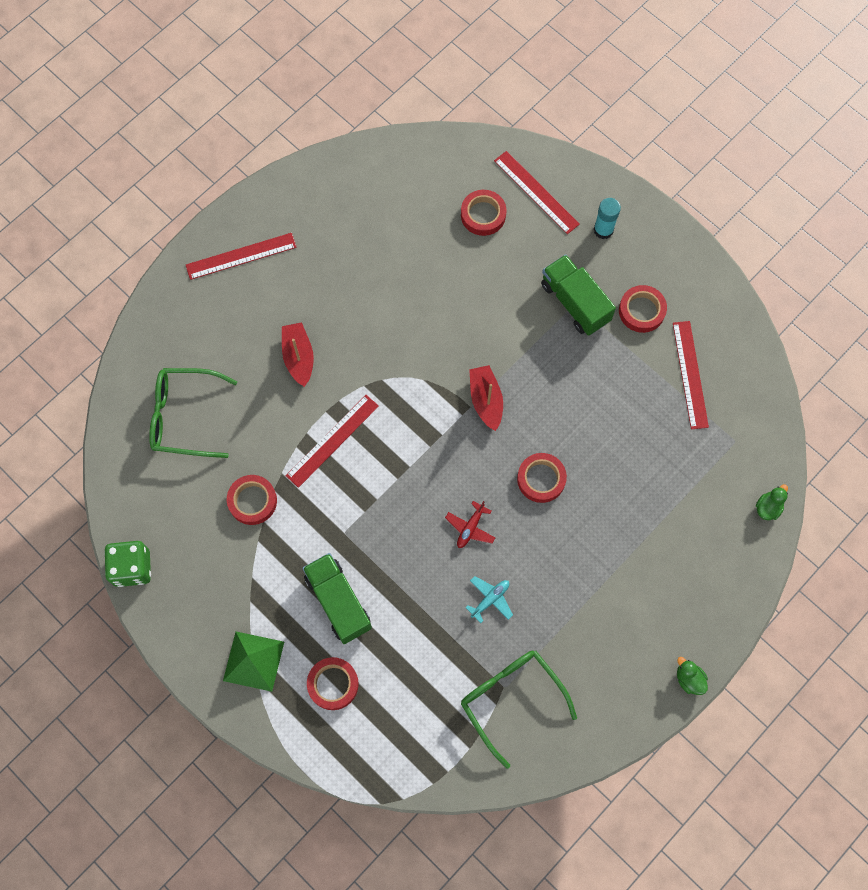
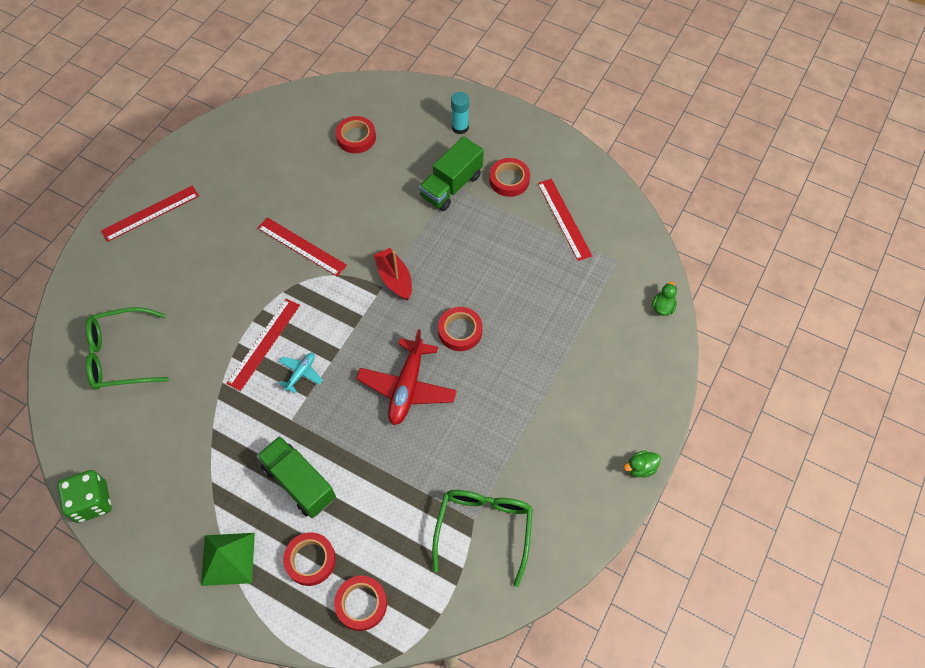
camera: 15 degrees left, 10 degrees down
(252, 501) = (199, 413): red tape -> red tape (361, 604)
(298, 357) = (218, 282): red boat -> none
(470, 528) = (407, 387): red plane -> red plane, size x1.99
(490, 599) = (441, 444): turquoise plane -> turquoise plane (301, 373)
(511, 699) = (484, 529): green glasses -> green glasses turned 60 degrees clockwise
(536, 192) = (396, 112): red ruler -> red ruler (301, 246)
(575, 302) = (451, 186): green truck -> green truck turned 90 degrees counterclockwise
(689, 679) = (640, 468): green duck -> green duck turned 60 degrees counterclockwise

